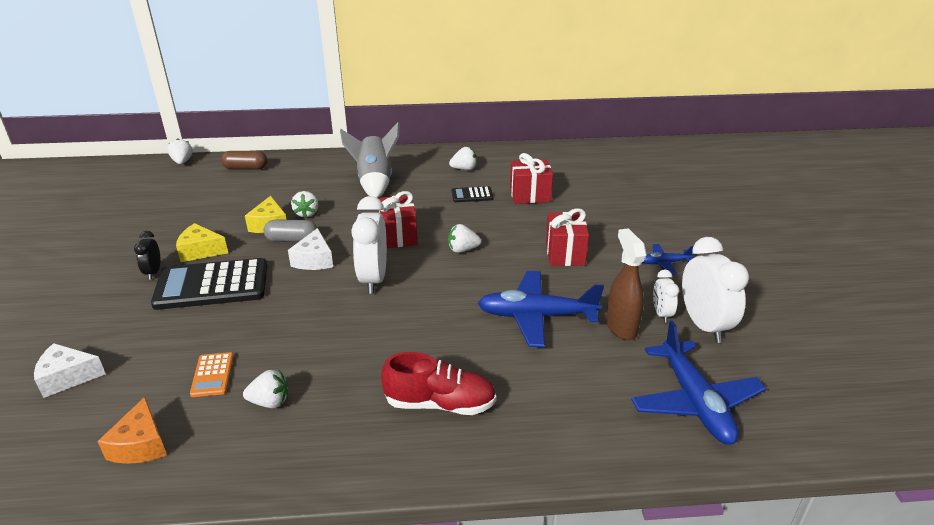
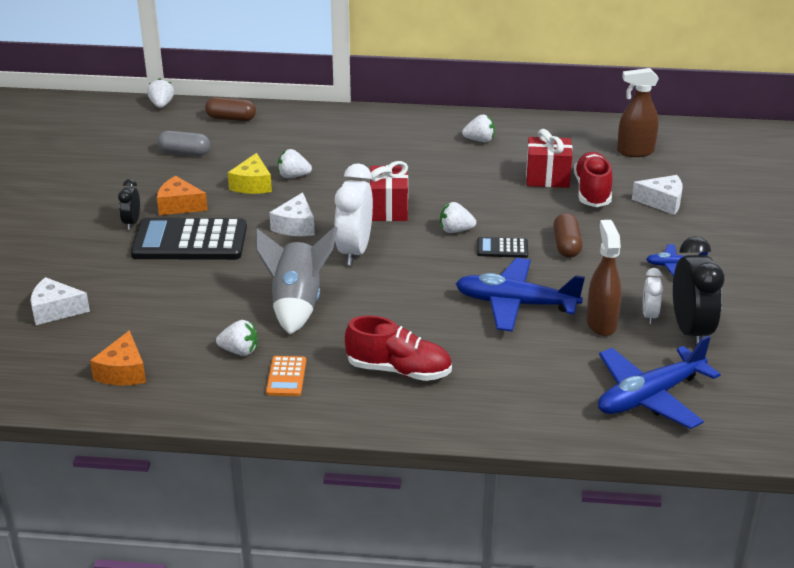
camera: 10 degrees right, 0 degrees up
(200, 251) = (179, 205): yellow cheese -> orange cheese
(212, 375) = (188, 323): orange calculator -> orange calculator (286, 377)
(292, 240) = (275, 203): grey capsule -> grey capsule (184, 153)
(306, 213) = (293, 176): white strawberry -> white strawberry turned 90 degrees clockwise
(374, 182) = (373, 147): grey rocket -> grey rocket (297, 304)
(472, 195) = (481, 172): black calculator -> black calculator (502, 248)
(565, 254) = (566, 245): red gift -> brown capsule
(571, 203) = (592, 191): none -> red shoe
(594, 167) = (634, 152): none -> brown spray bottle
(632, 207) = (662, 202): none -> white cheese
(695, 402) = (649, 397): blue plane -> blue plane turned 60 degrees clockwise
(704, 325) = (690, 331): white clock -> black clock

